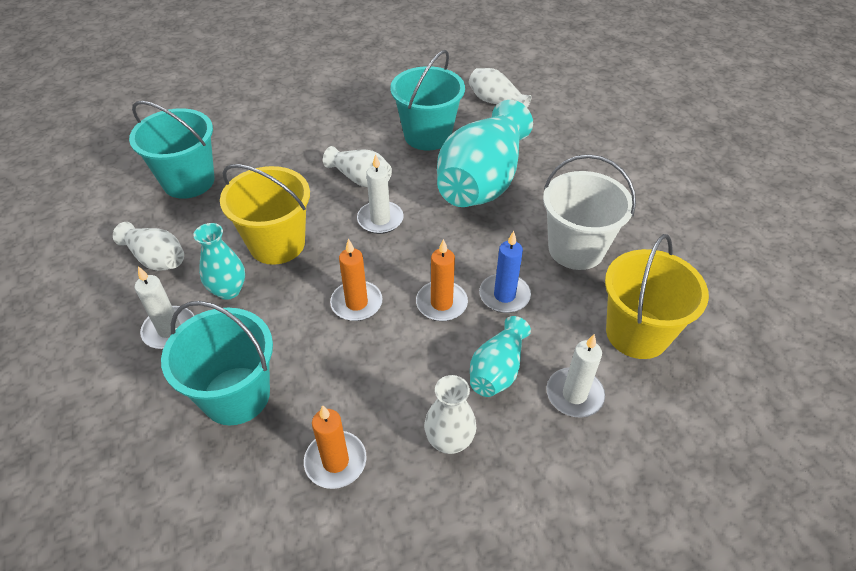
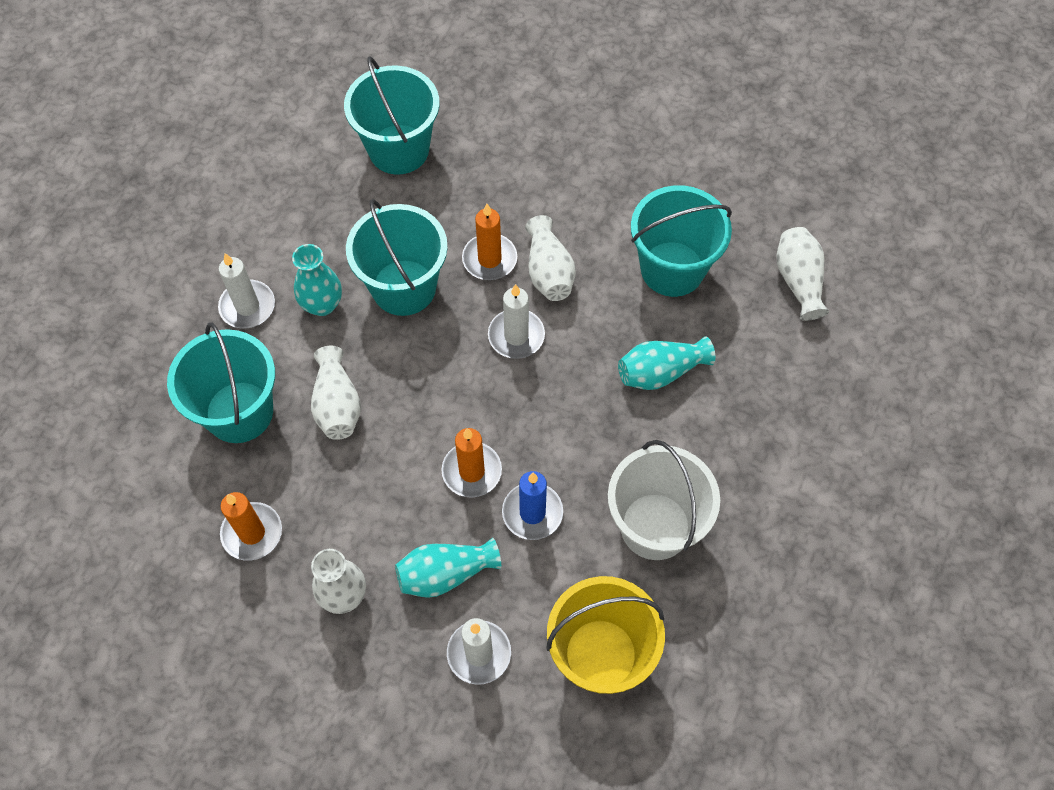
camera: 45 degrees right, 15 degrees up
(156, 259) = (298, 221): white vase -> white vase (337, 405)
(277, 244) = (404, 287): yellow bucket -> turquoise bucket
(356, 303) = (405, 408): orange candle -> orange candle (489, 259)
(482, 181) = (660, 372): turquoise vase -> turquoise vase, size x0.49

